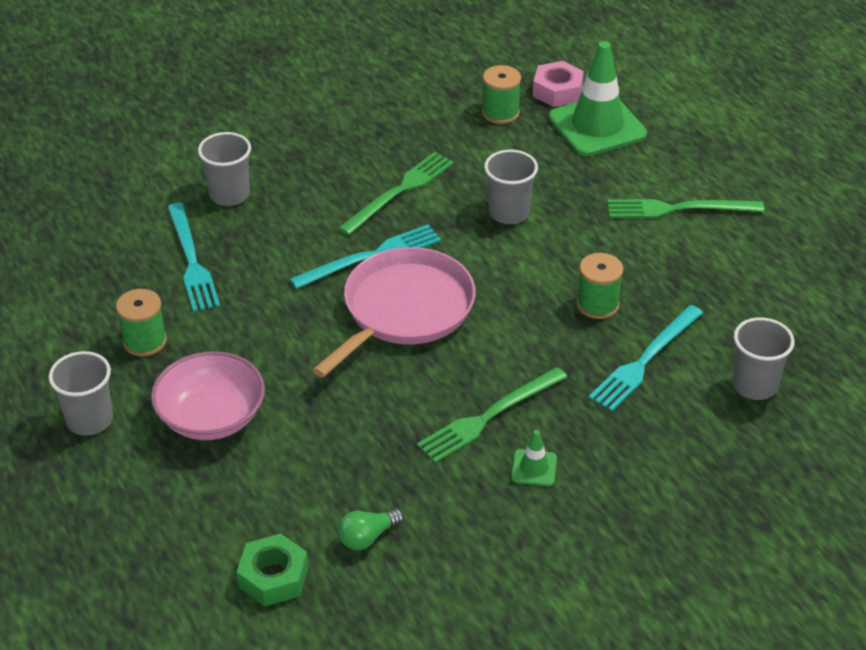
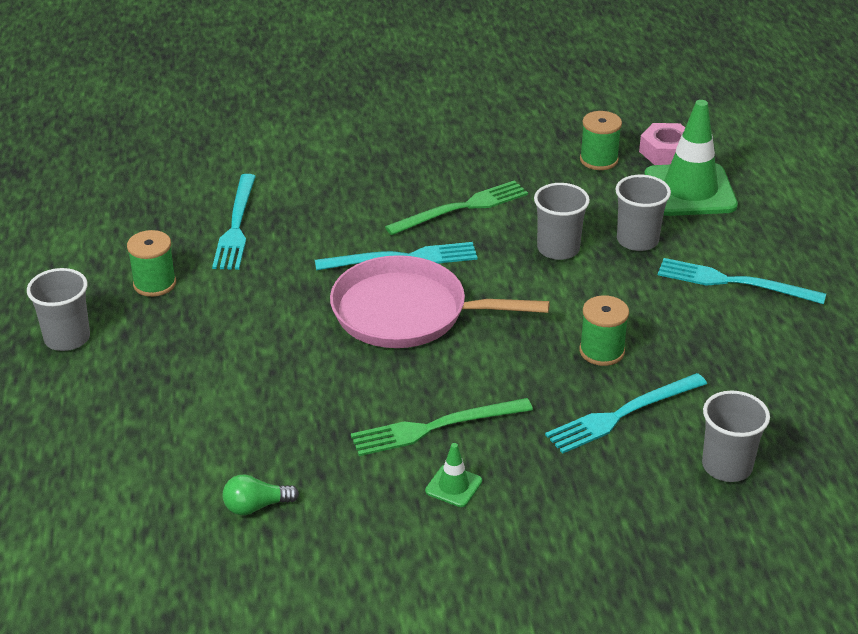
camera: 20 degrees right, 5 degrees down
(211, 417) = (175, 362): pink bowl -> none
(229, 194) = (303, 178): grey cup -> grey cup (637, 240)
(273, 577) = (148, 518): green nut -> none
(404, 310) = (407, 312): pink pan -> pink pan turned 135 degrees counterclockwise
(678, 209) = (734, 282): green fork -> turquoise fork

